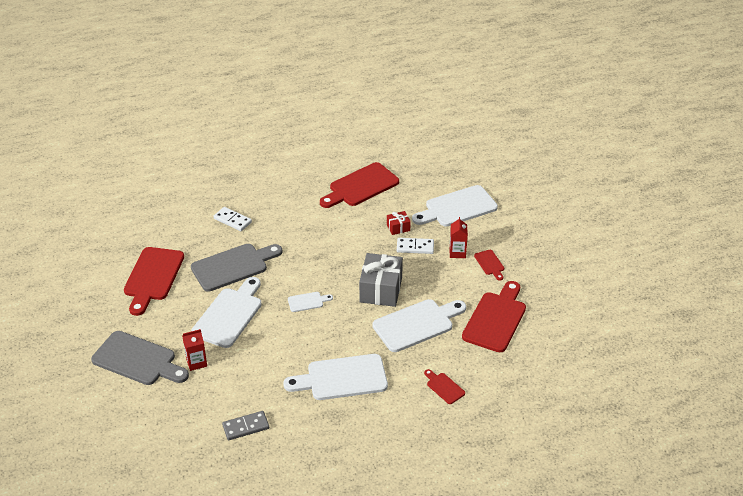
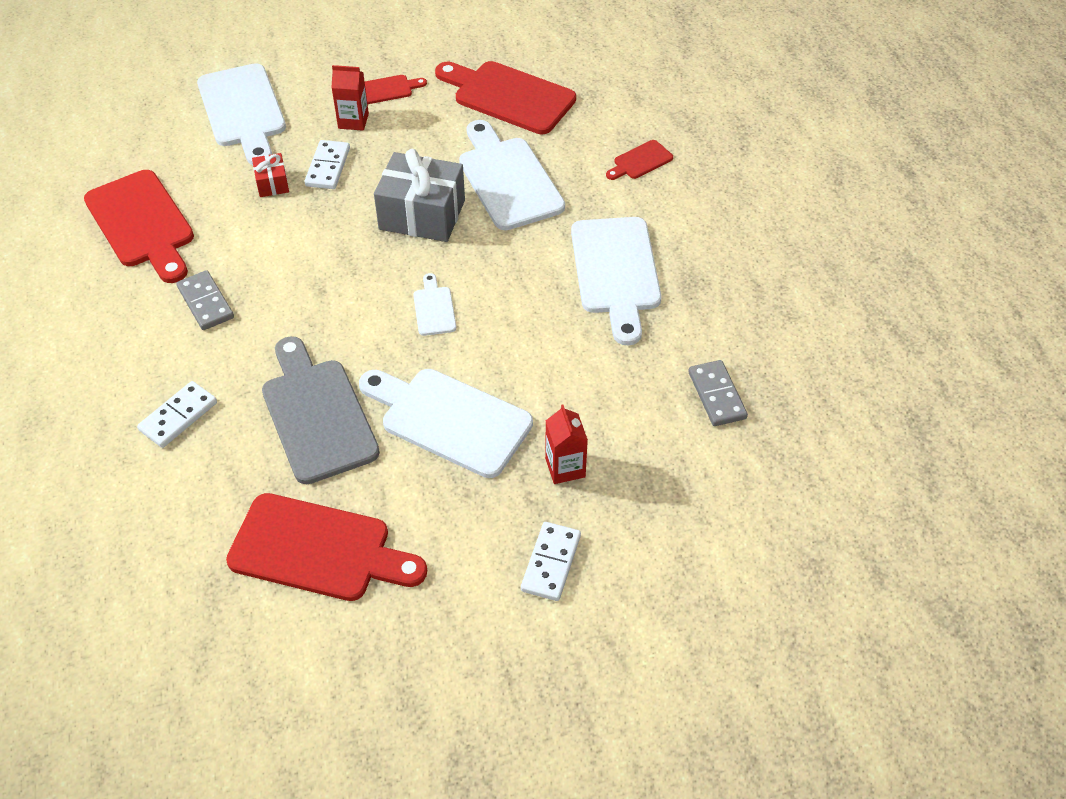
camera: 85 degrees left, 10 degrees up
(138, 360) = (550, 563): grey cutting board -> white domino
(306, 217) = (206, 302): none -> grey domino

